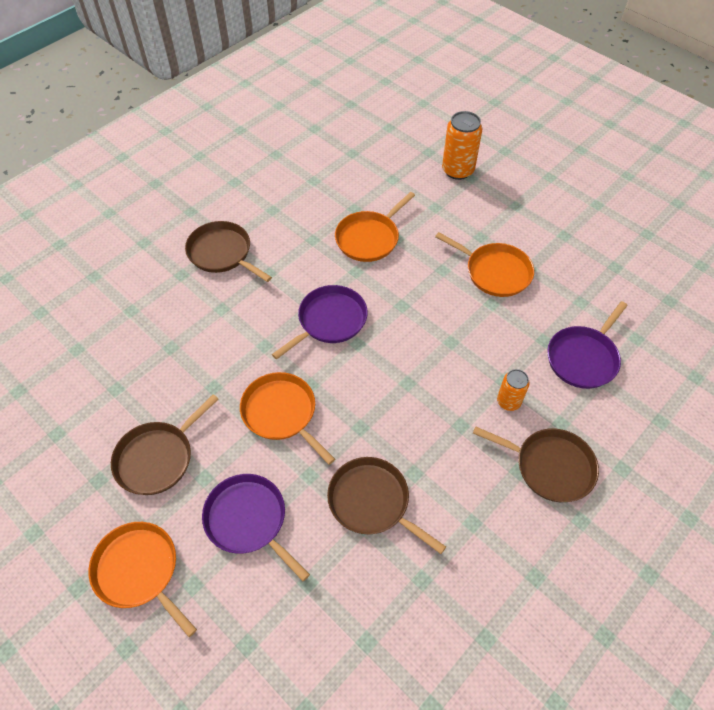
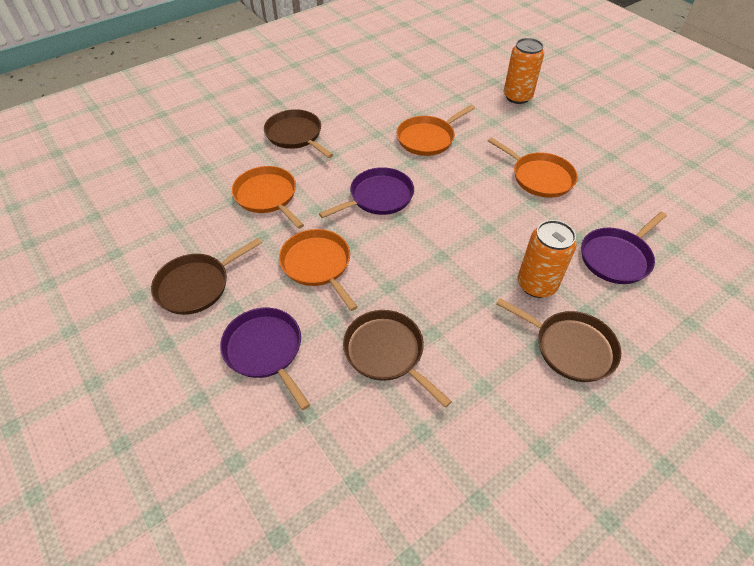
camera: 10 degrees right, 5 degrees down
(139, 571) = (153, 378): orange pan -> orange pan (267, 196)
(508, 401) = (536, 284): orange can -> orange can, size x1.68

